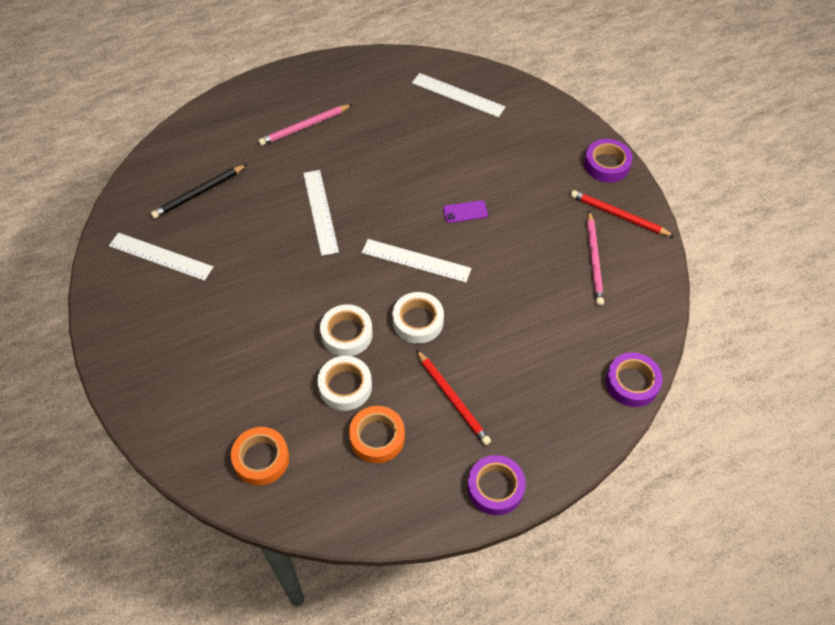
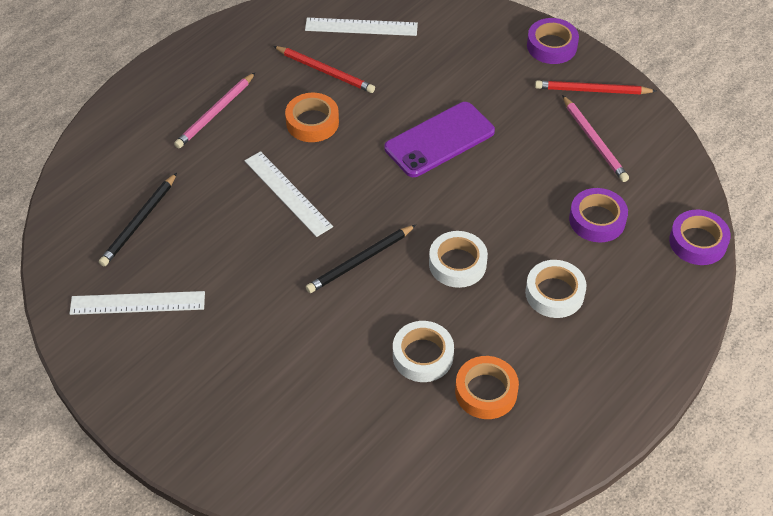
camera: 25 degrees left, 5 degrees down
(261, 459) = (380, 462): orange tape -> orange tape (312, 122)
(343, 288) = (360, 261): none -> black pencil
(347, 334) = (392, 304): white tape -> white tape (554, 293)
(416, 261) = (419, 206): white ruler -> none
(453, 399) = (538, 324): red pencil -> red pencil (325, 71)
(465, 212) = (439, 140): purple phone -> purple phone, size x2.20
(495, 488) = (630, 390): purple tape -> purple tape (597, 220)

